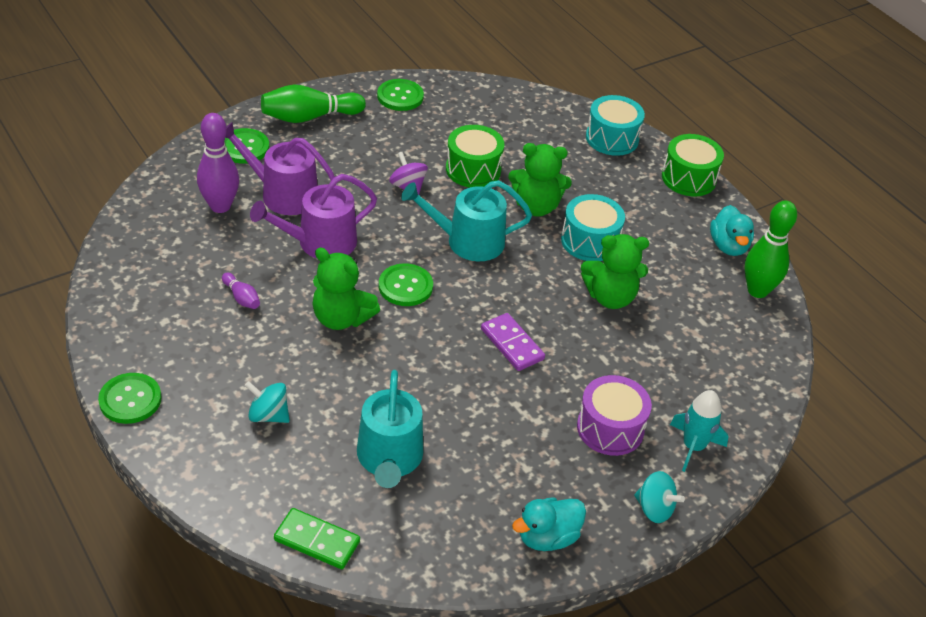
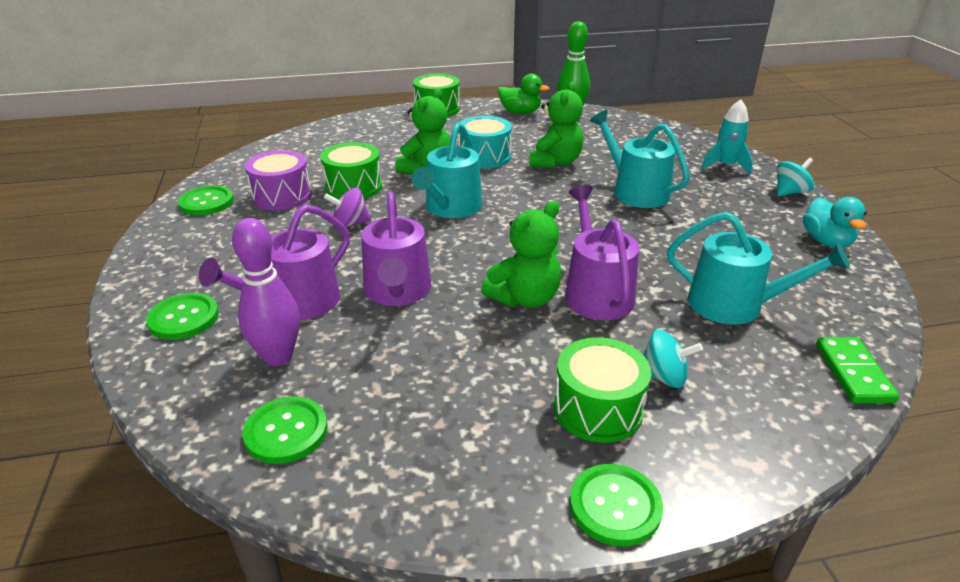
camera: 65 degrees left, 10 degrees down
(219, 380) = (598, 408): none -> green drum
(241, 297) = (458, 366): purple bowling pin -> none
(268, 415) = (663, 377): turquoise spinning top -> turquoise spinning top turned 120 degrees counterclockwise
(309, 117) = (178, 262): green bowling pin -> none
(317, 541) = (853, 373): green domino -> green domino turned 45 degrees counterclockwise
(369, 361) = (596, 292): none -> purple watering can
(405, 286) = (495, 251): green button -> green button (286, 431)
(512, 344) = (595, 213): purple domino -> none
(578, 370) = (635, 191): none -> turquoise watering can
(610, 428) = (703, 191): purple drum -> purple drum (282, 196)
(612, 138) = (366, 124): turquoise drum -> none
(728, 246) = (520, 112): turquoise duck -> green duck

